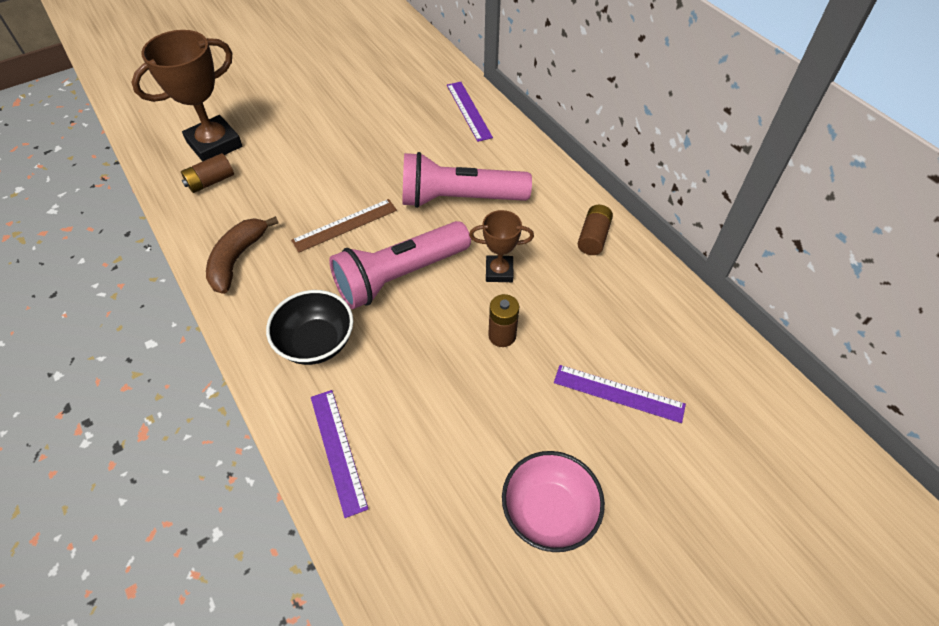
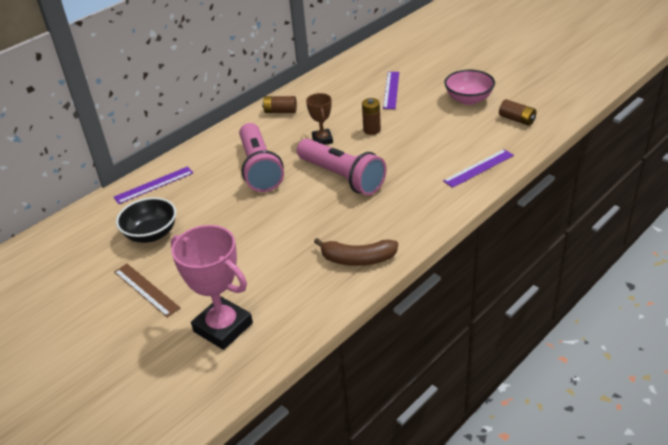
camera: 100 degrees left, 15 degrees down
(211, 182) = (275, 309): brown battery -> brown battery (517, 119)
(214, 144) = (223, 327): brown trophy -> pink trophy
(316, 342) = (412, 197): black bowl -> black bowl (151, 234)
(345, 225) = (303, 214): brown ruler -> brown ruler (146, 289)

